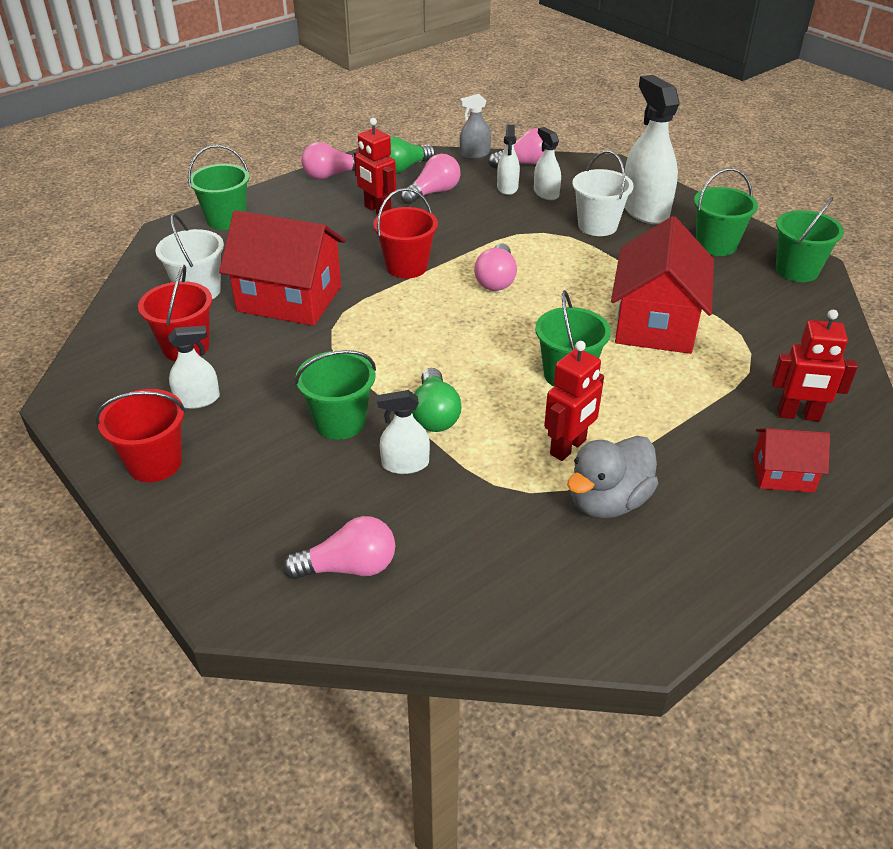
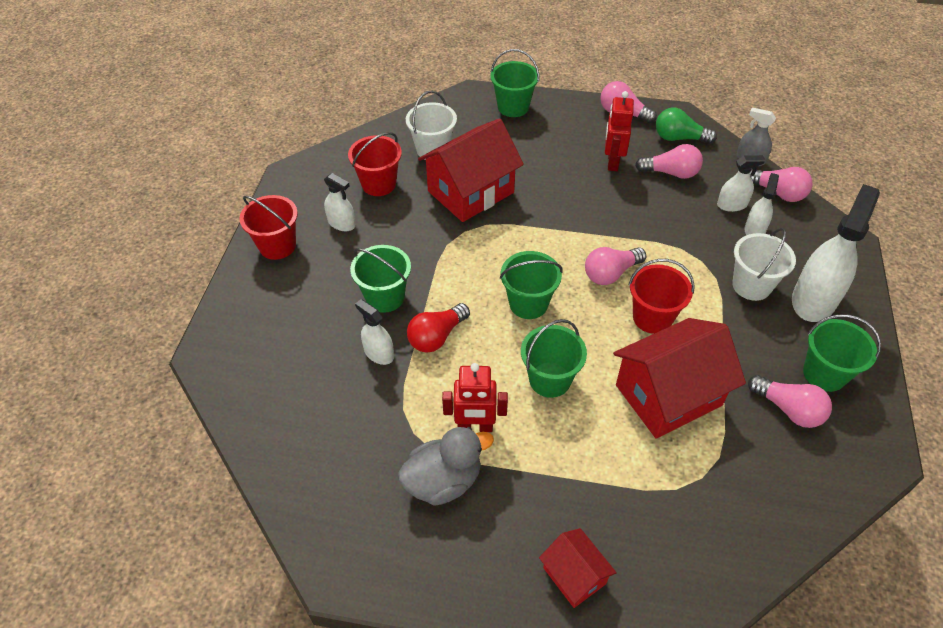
camera: 50 degrees right, 10 degrees up
(289, 299) = (471, 192): red house -> red house turned 75 degrees clockwise
(348, 567) = (274, 386): pink light bulb -> pink light bulb (788, 409)
(407, 267) = (569, 220): red bucket -> red bucket (652, 317)
(435, 414) = (437, 336): green light bulb -> red light bulb
(507, 188) = (732, 205): white spray bottle -> white spray bottle turned 150 degrees counterclockwise
(608, 501) = (443, 481): grey duck -> grey duck turned 150 degrees clockwise
(797, 270) = (859, 449): green bucket -> green bucket (528, 303)
(798, 415) = (656, 551): red robot -> none

